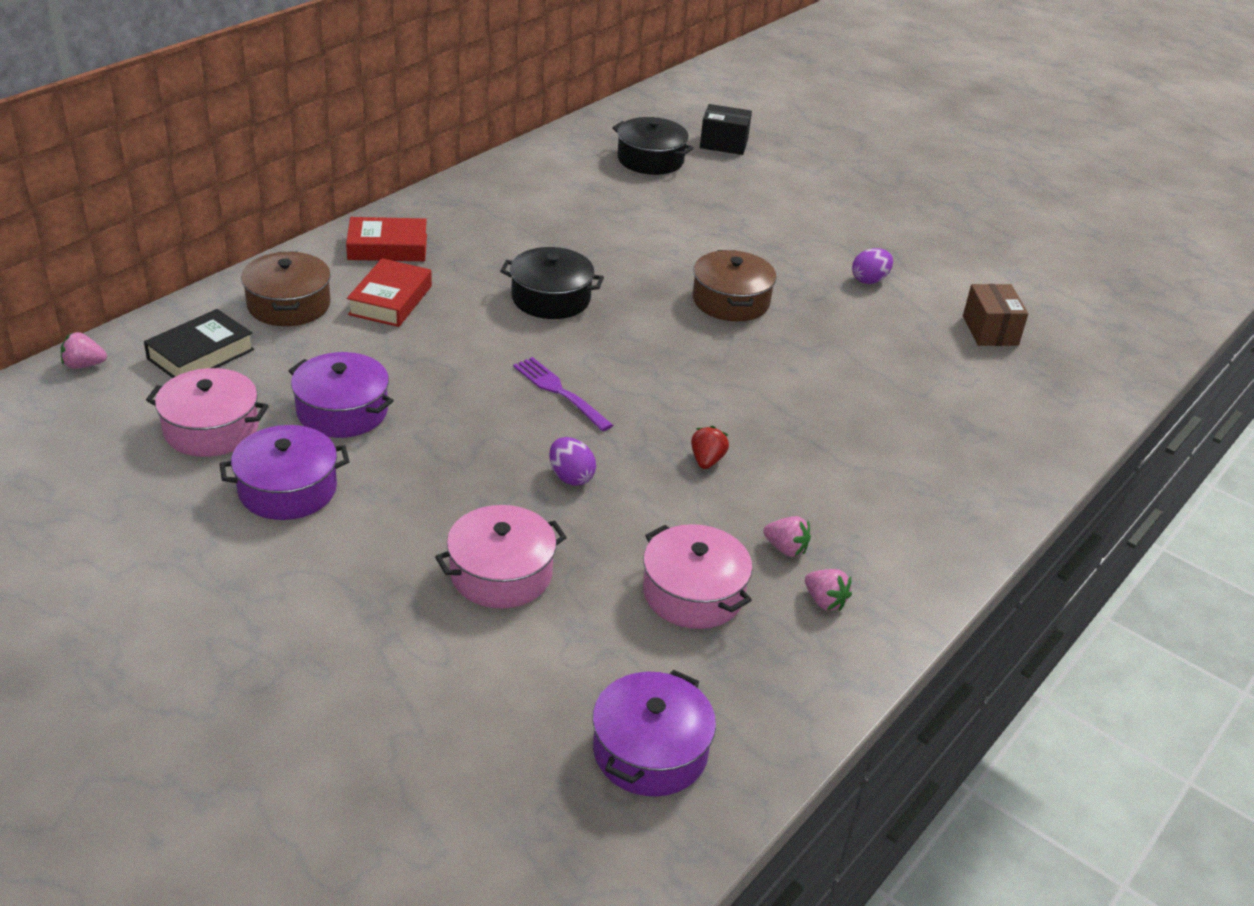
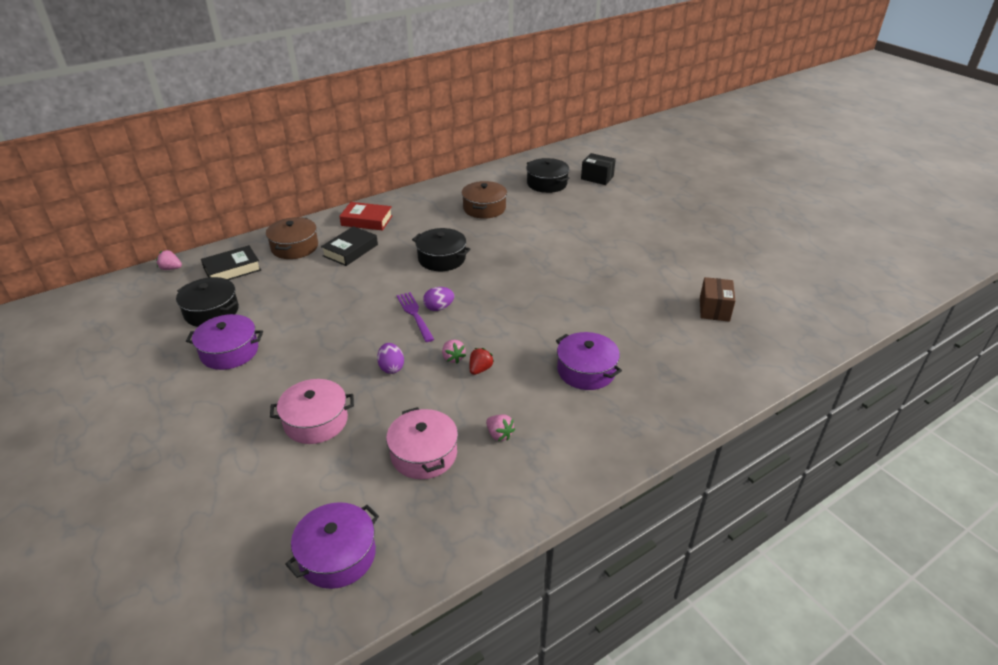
camera: 20 degrees right, 0 degrees up
(211, 429) = (211, 311): pink pot -> black pot
(342, 411) = (286, 310): purple pot -> purple pot (586, 371)
(390, 300) = (350, 250): red book -> black book
(731, 301) = (550, 271): brown pot -> brown pot (484, 208)
(824, 601) = (506, 474): pink strawberry -> pink strawberry (453, 358)
(869, 280) = (647, 268): purple egg -> purple egg (439, 308)

